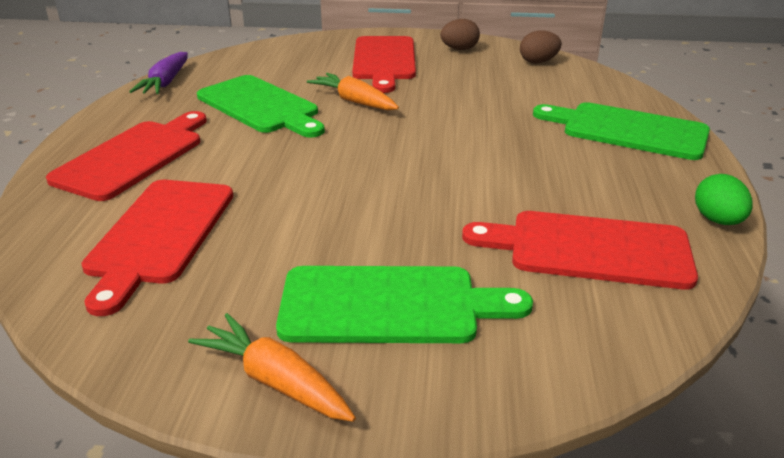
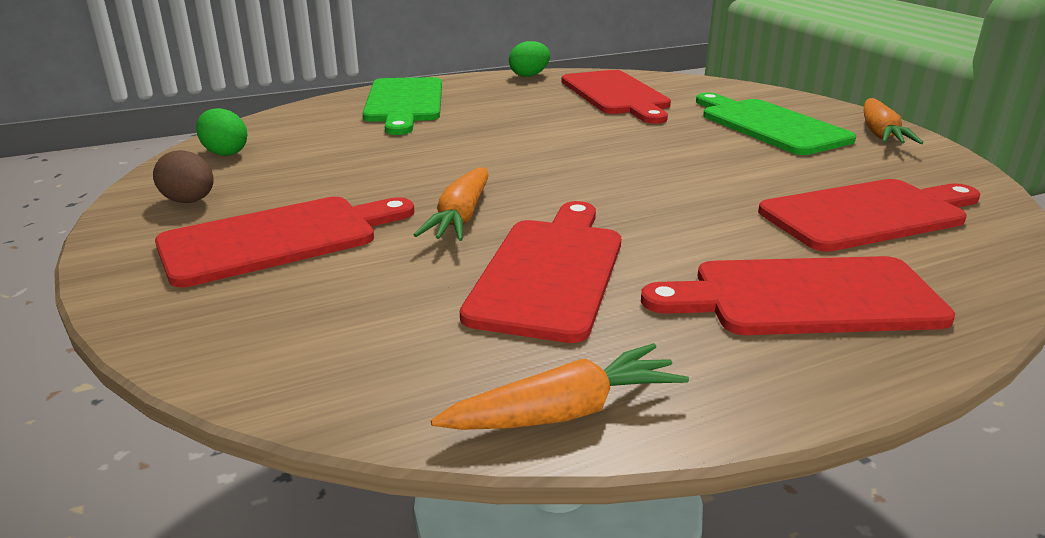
camera: 120 degrees left, 5 degrees down
(165, 83) = (565, 412): purple carrot -> orange carrot
(260, 106) = (550, 272): green cutting board -> red cutting board
(538, 62) = (225, 153): brown egg -> green egg

